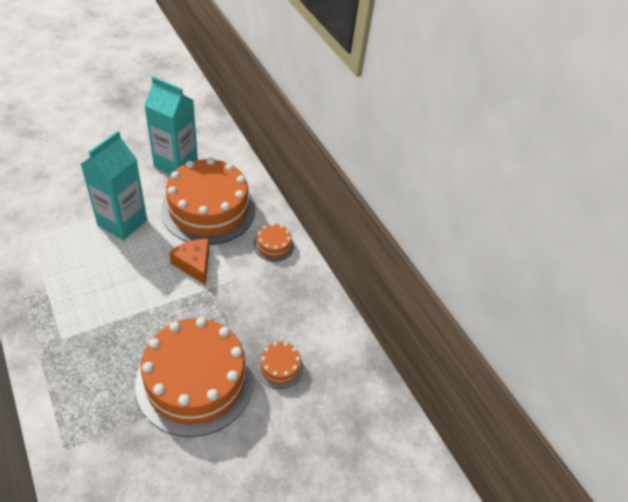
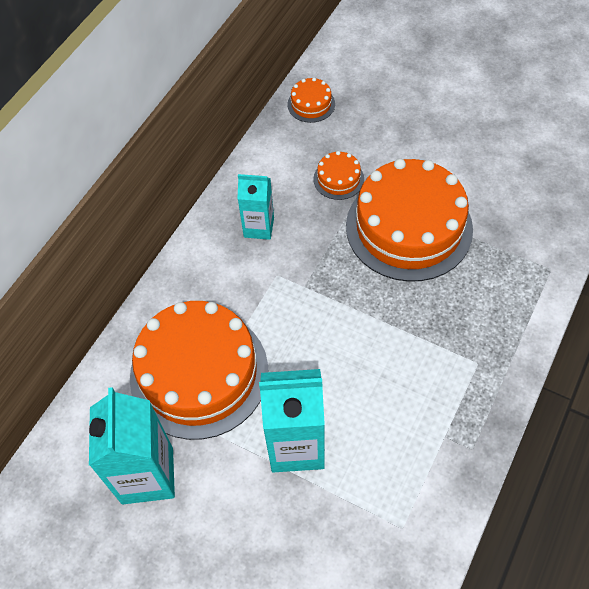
camera: 115 degrees left, 10 degrees up
(194, 264) = (290, 324): orange cheese -> none
(273, 245) = (201, 273): orange cake -> orange cake (311, 104)
(281, 293) = (259, 227): none -> turquoise carton

